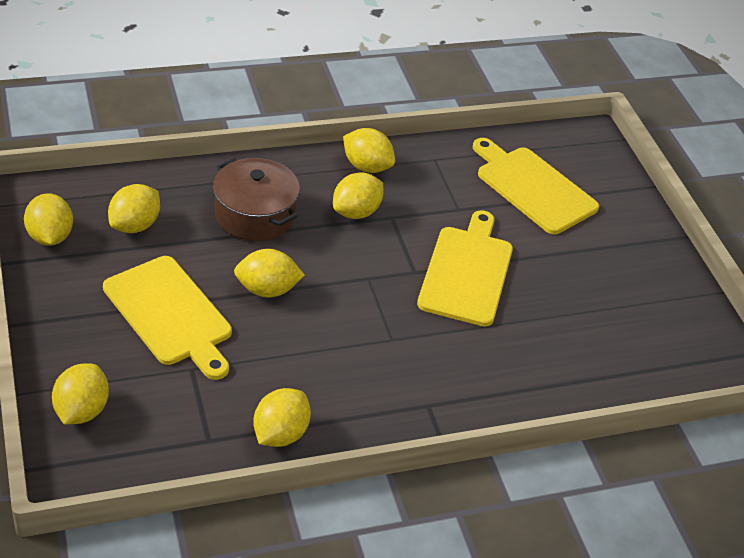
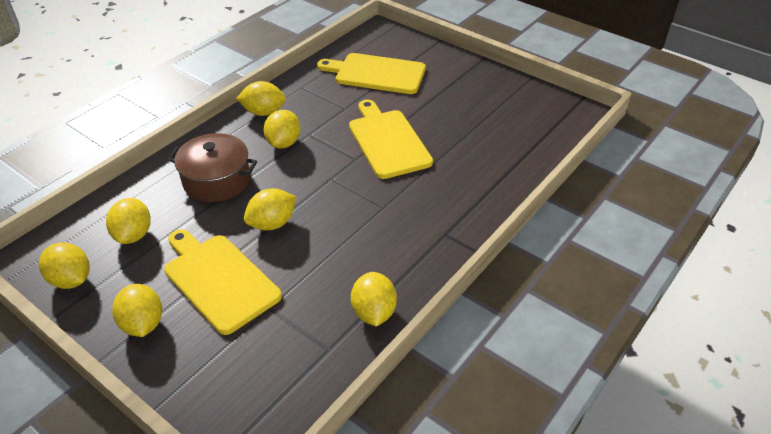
camera: 30 degrees left, 0 degrees up
(82, 410) = (215, 391): yellow lemon -> yellow lemon (143, 324)
(170, 314) = (218, 280): yellow cutting board -> yellow cutting board turned 150 degrees counterclockwise

